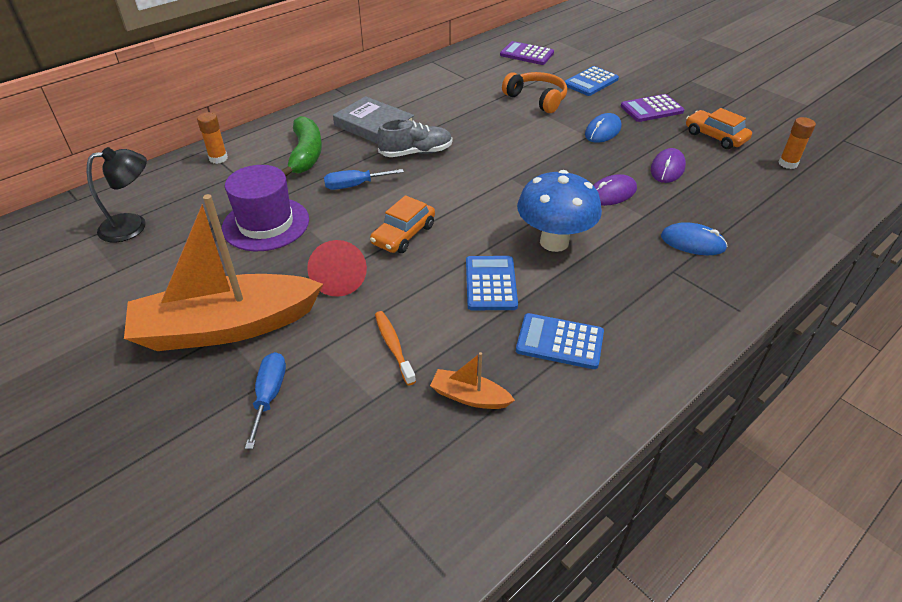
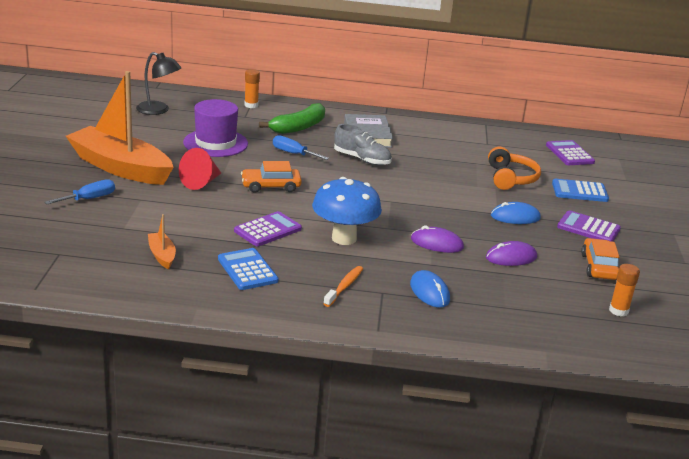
camera: 45 degrees right, 15 degrees down
(393, 346) = (170, 219): orange toothbrush -> orange toothbrush (344, 286)
(490, 283) = (268, 230): blue calculator -> purple calculator

